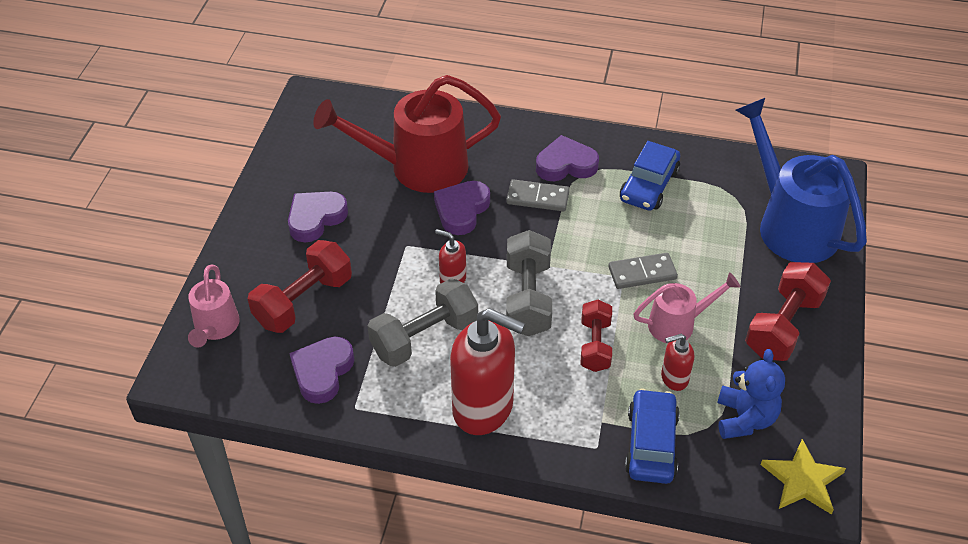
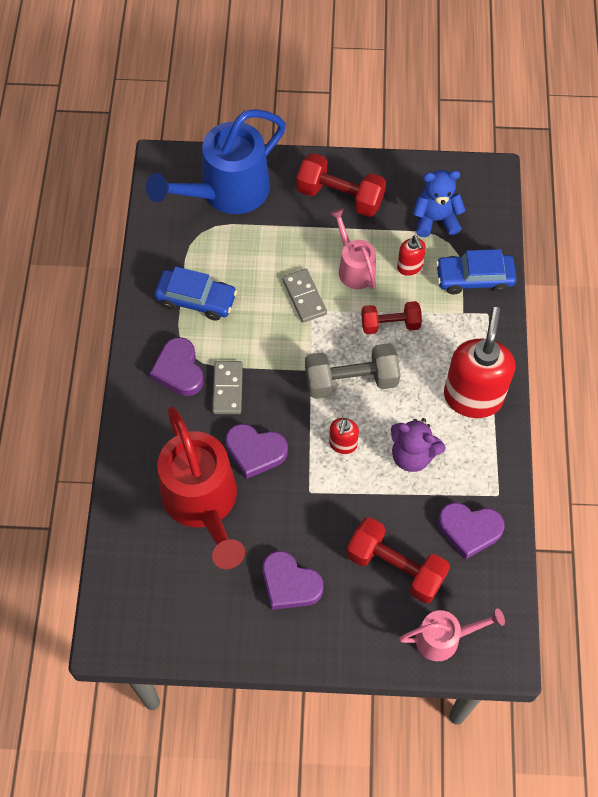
camera: 100 degrees left, 15 degrees up
(424, 337) = (412, 455): grey dumbbell -> purple teddy bear
(802, 480) = (479, 184): yellow star -> none

